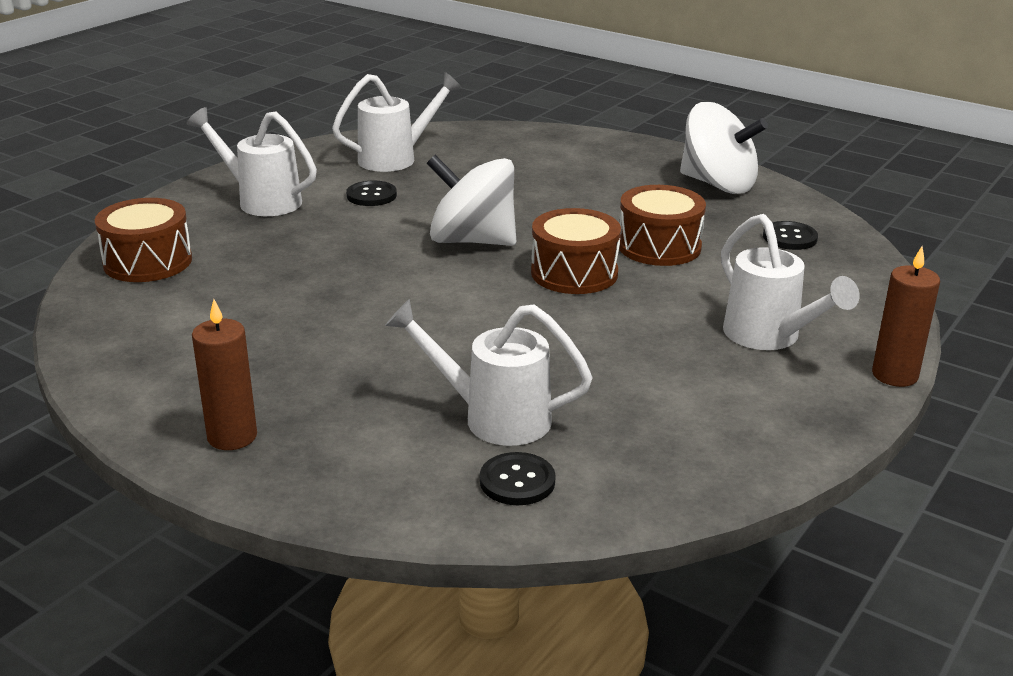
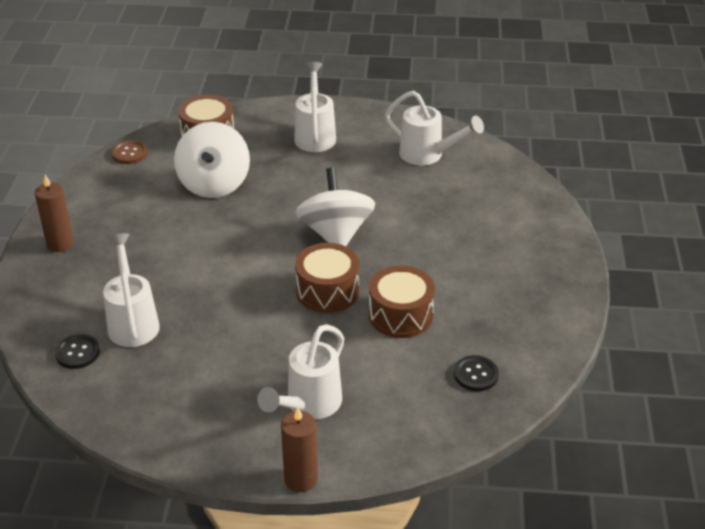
camera: 60 degrees right, 10 degrees up
(92, 326) = (129, 153): none -> brown button
(371, 195) = (362, 170): black button -> none
(718, 184) = (538, 311): white spinning top -> white spinning top (214, 184)

